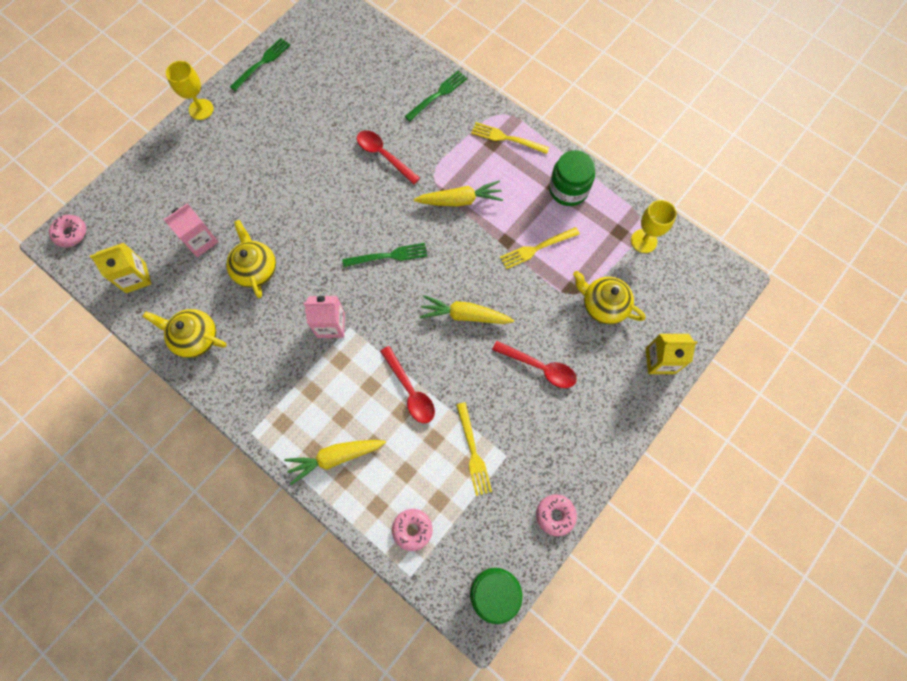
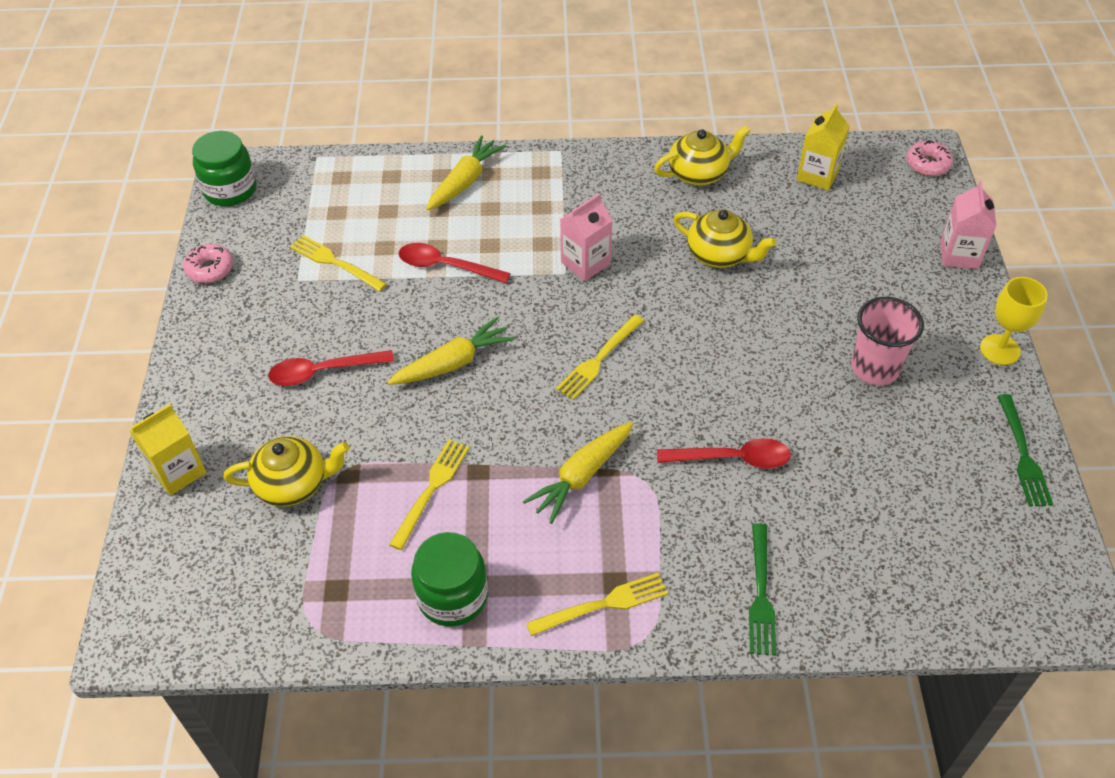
camera: 140 degrees right, 20 degrees down
(200, 241) = (805, 239): pink carton -> pink carton (959, 255)
(267, 145) = (875, 368): none -> pink cup
(389, 255) = (598, 360): green fork -> yellow fork
(412, 529) = (343, 182): pink donut -> none
(643, 241) = (292, 602): yellow goblet -> none

